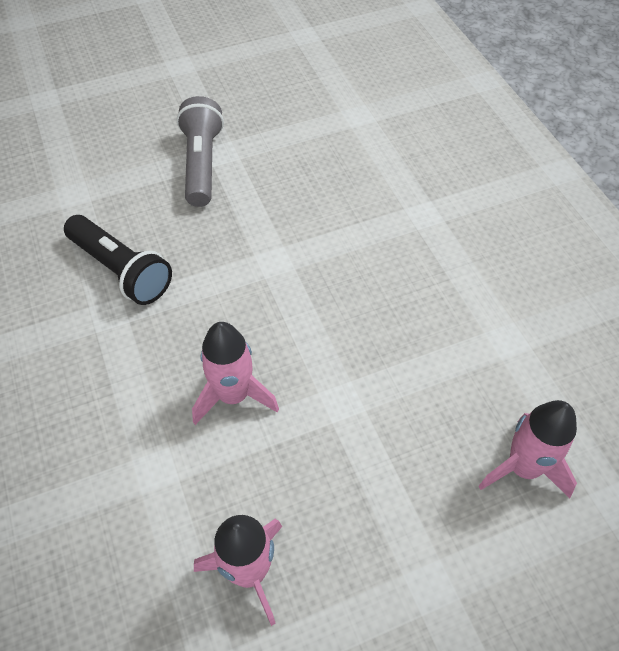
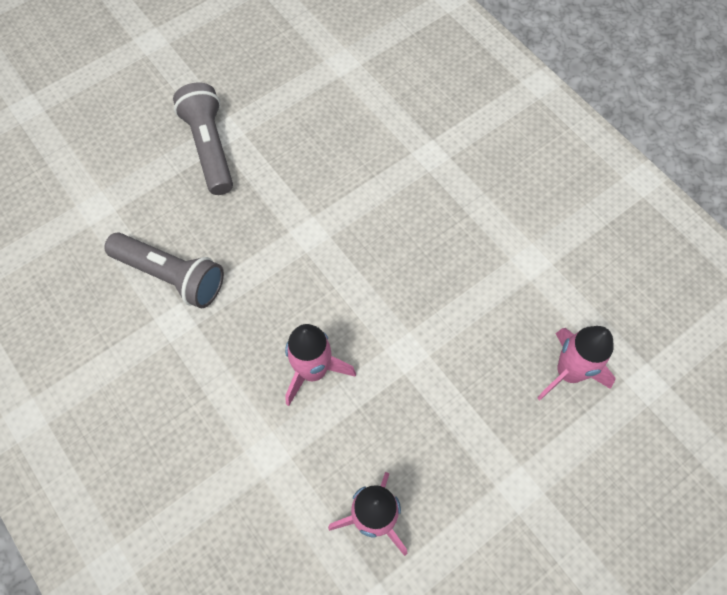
camera: 15 degrees left, 10 degrees up
(121, 270) = (171, 276): black flashlight -> grey flashlight

